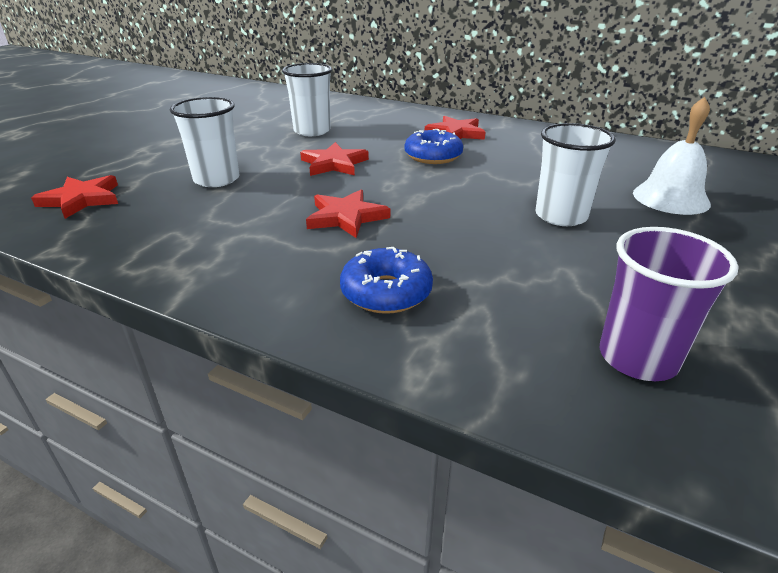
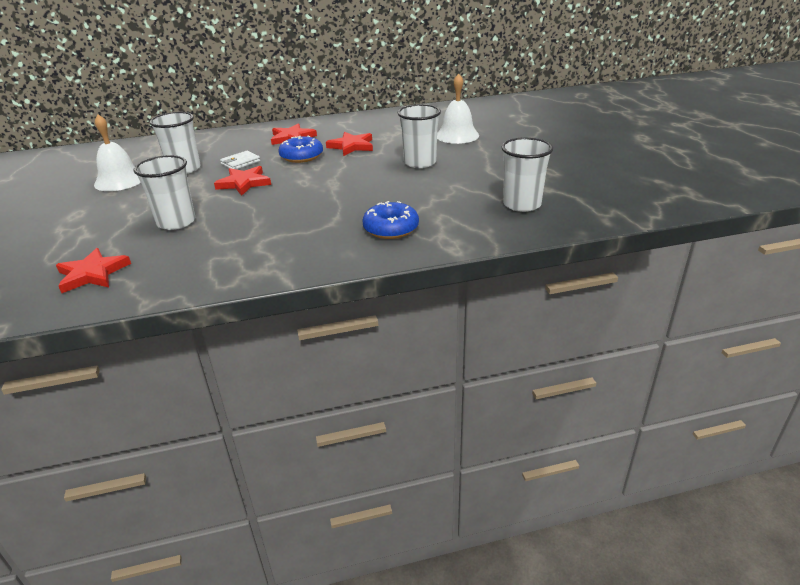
camera: 40 degrees left, 0 degrees up
(250, 123) = (119, 180): none -> white bell
(346, 217) = (309, 207): red star -> red star (351, 146)
(366, 142) = (240, 162): none -> white wallet
(638, 357) = (522, 204): purple cup -> white cup

